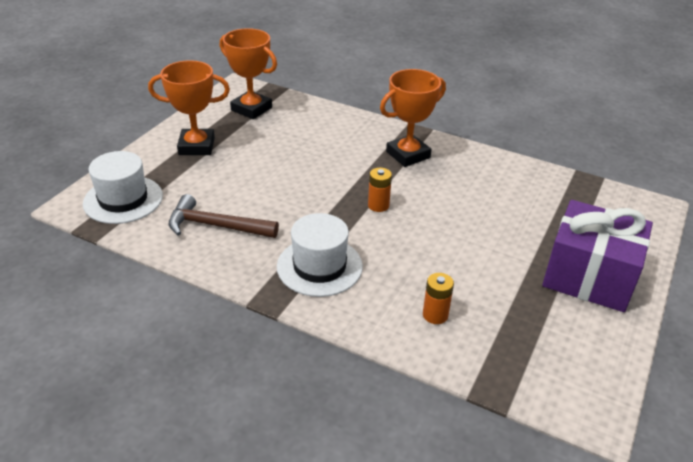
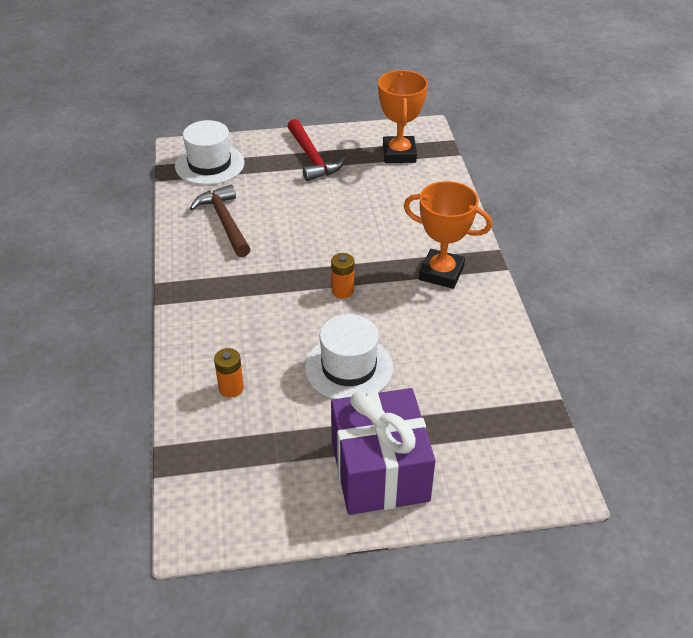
camera: 55 degrees right, 5 degrees up
(196, 146) = (312, 158): orange trophy -> red hammer
(319, 266) = (229, 297): white hat -> white hat (349, 367)

